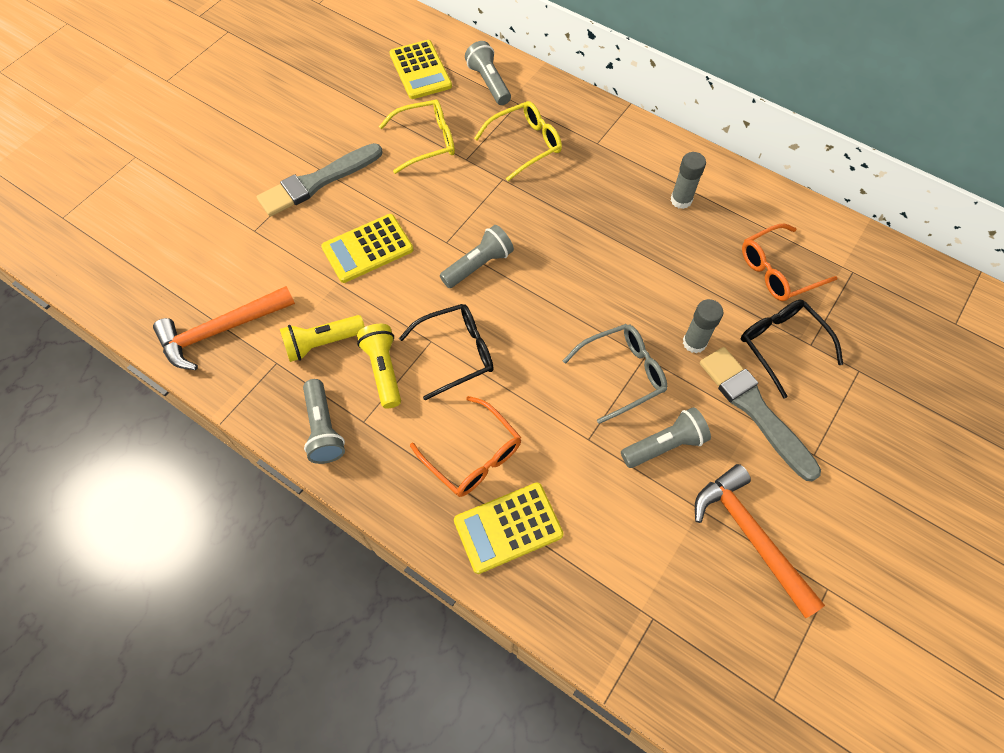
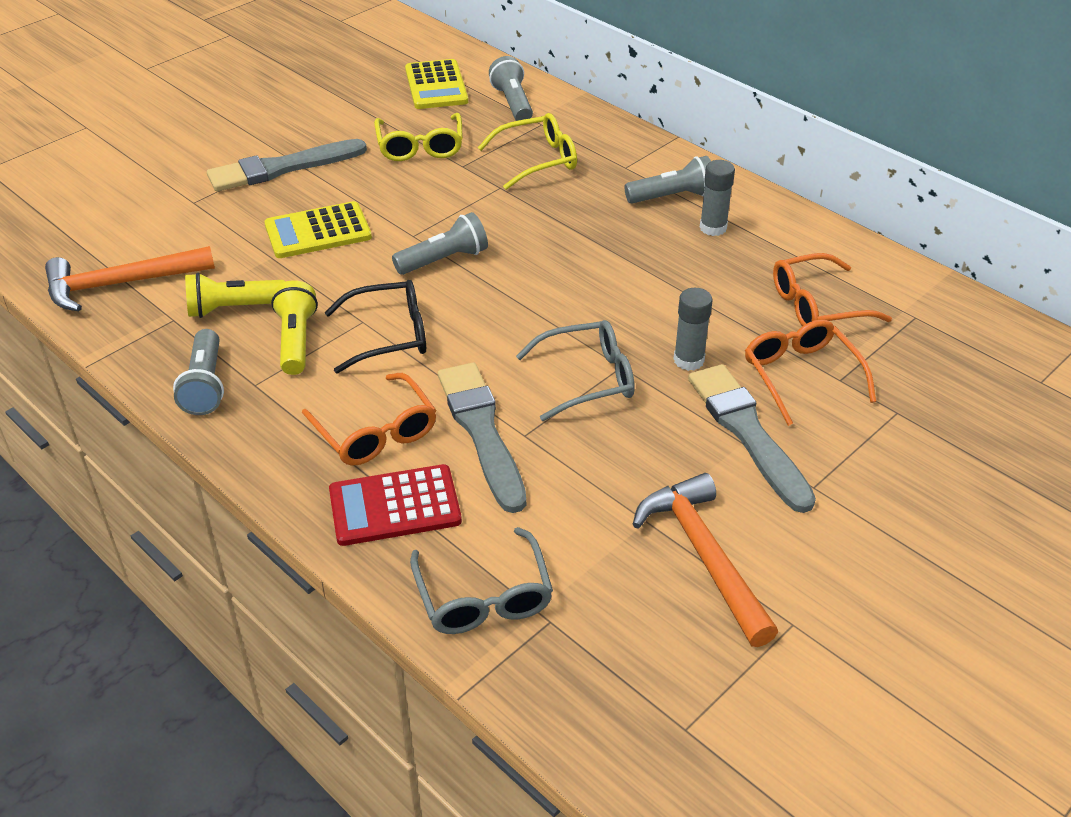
camera: 10 degrees right, 20 degrees down
(425, 141) = (420, 146): yellow glasses -> yellow glasses turned 90 degrees clockwise
(508, 527) = (395, 506): yellow calculator -> red calculator
(555, 441) = (481, 431): none -> grey brush
(598, 603) = (483, 596): none -> grey glasses
(664, 445) = (619, 453): grey flashlight -> grey flashlight (672, 197)
(782, 346) = (801, 376): black glasses -> orange glasses

